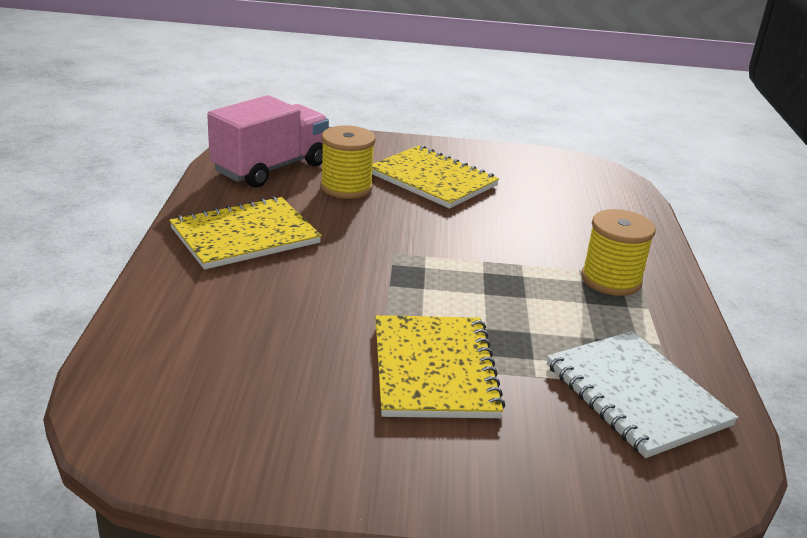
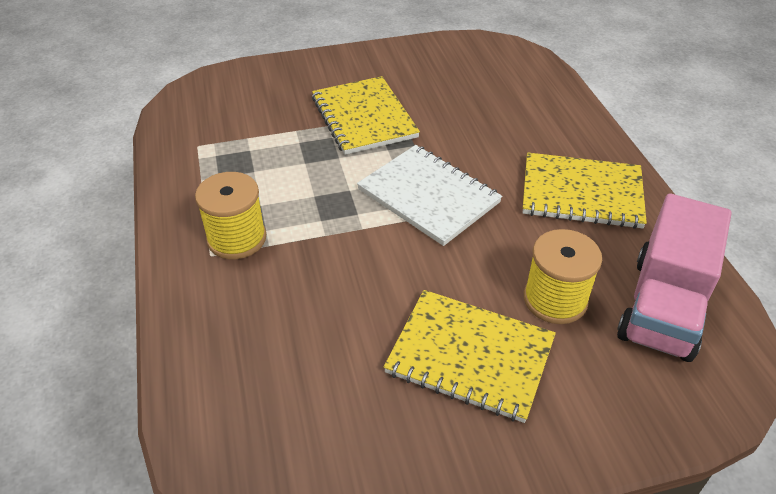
camera: 165 degrees right, 15 degrees up
(245, 236) = (581, 193): yellow notebook -> yellow notebook turned 60 degrees clockwise
(636, 395) = (226, 133): white notebook -> white notebook (428, 196)

